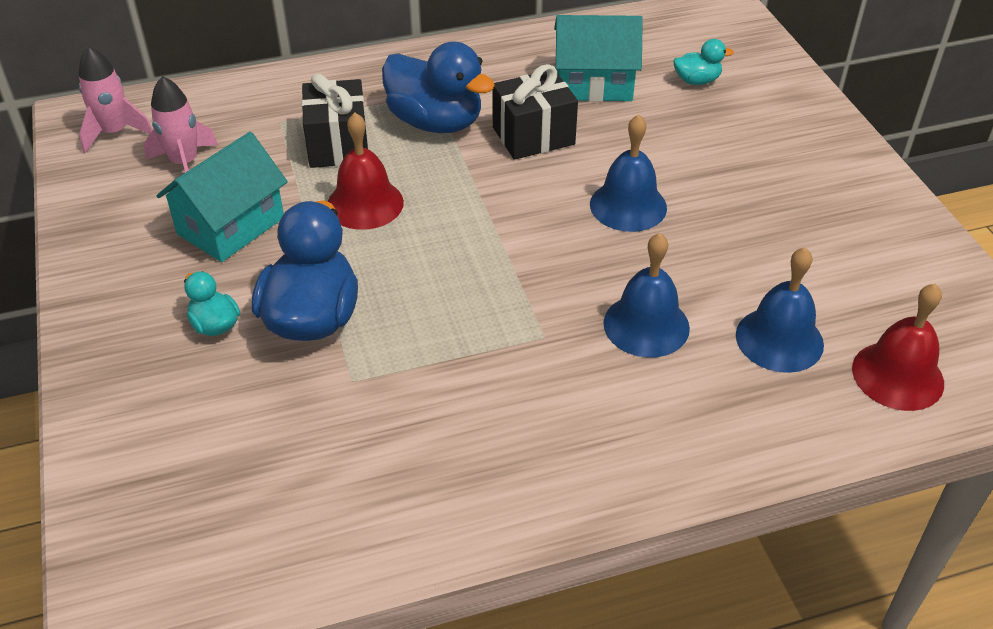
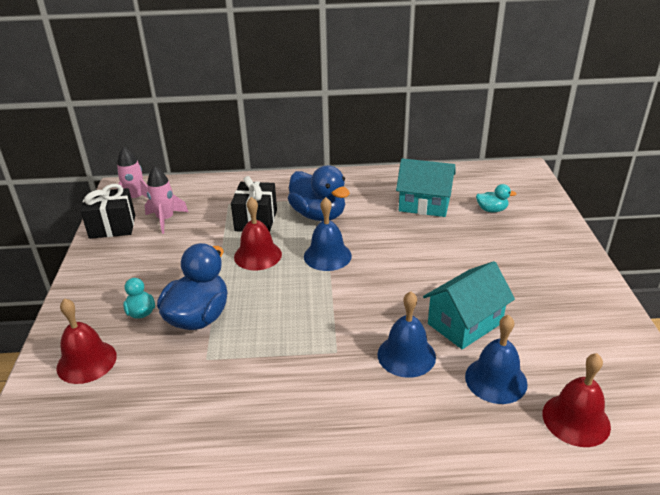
camera: 15 degrees right, 10 degrees down
(162, 417) = (86, 361): none -> red bell
(231, 226) = (175, 257): turquoise house -> turquoise house (465, 323)
(533, 136) = (375, 229): black gift -> black gift (112, 227)
(628, 205) = (420, 279): blue bell -> blue bell (327, 256)

